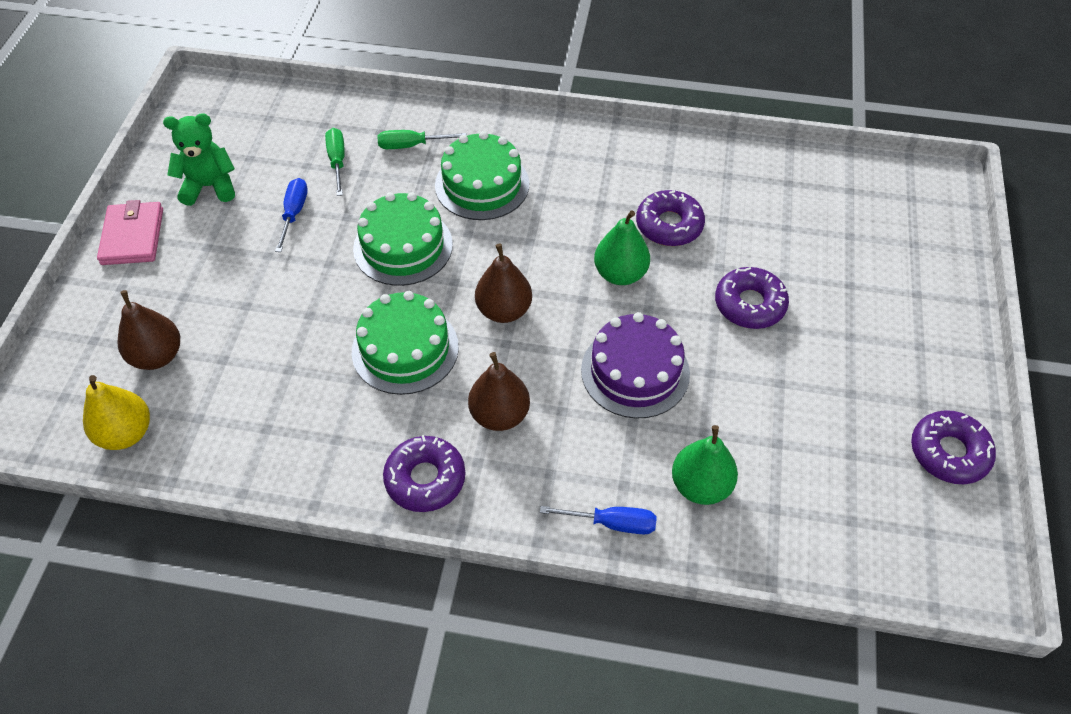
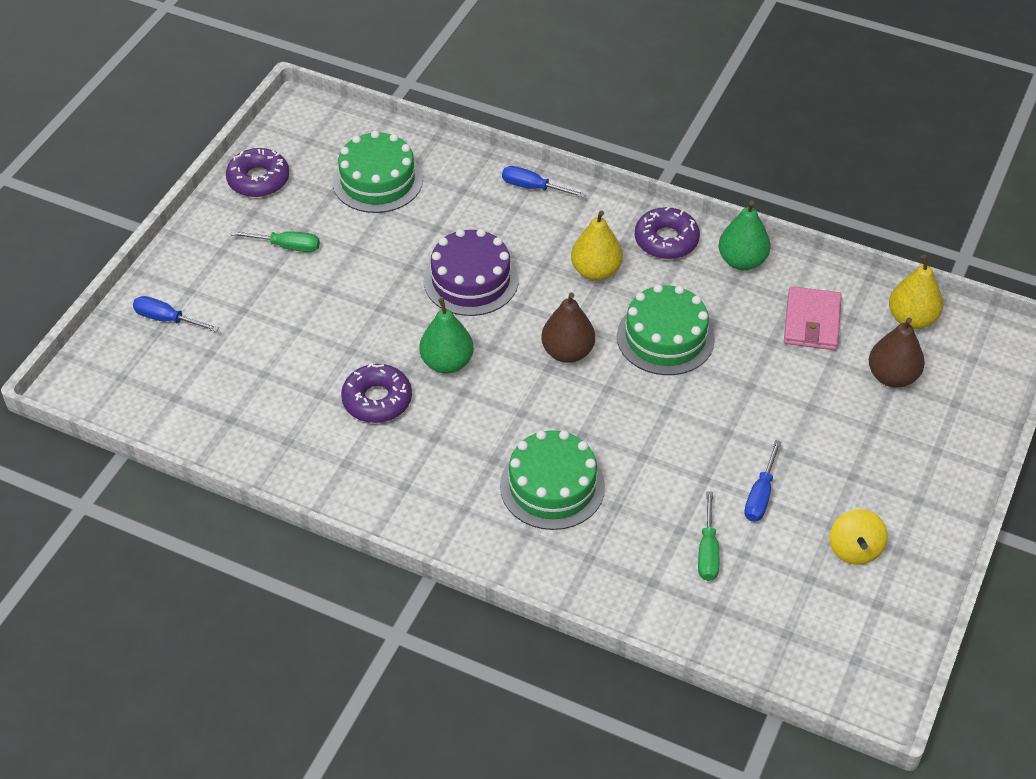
camera: 165 degrees left, 5 degrees down
(133, 236) = (933, 505): pink wallet -> pink wallet (811, 322)
(209, 186) = (854, 549): green teddy bear -> yellow spinning top
(403, 246) = (650, 434): green cake -> green cake (377, 181)
(411, 145) = (619, 554): green screwdriver -> green screwdriver (287, 246)
(499, 415) = (596, 271): brown pear -> yellow pear
(700, 485) = (457, 196): green pear -> green pear (742, 261)
(749, 304) = (343, 312): purple donut -> none
(915, 259) = (167, 319): none -> blue screwdriver

